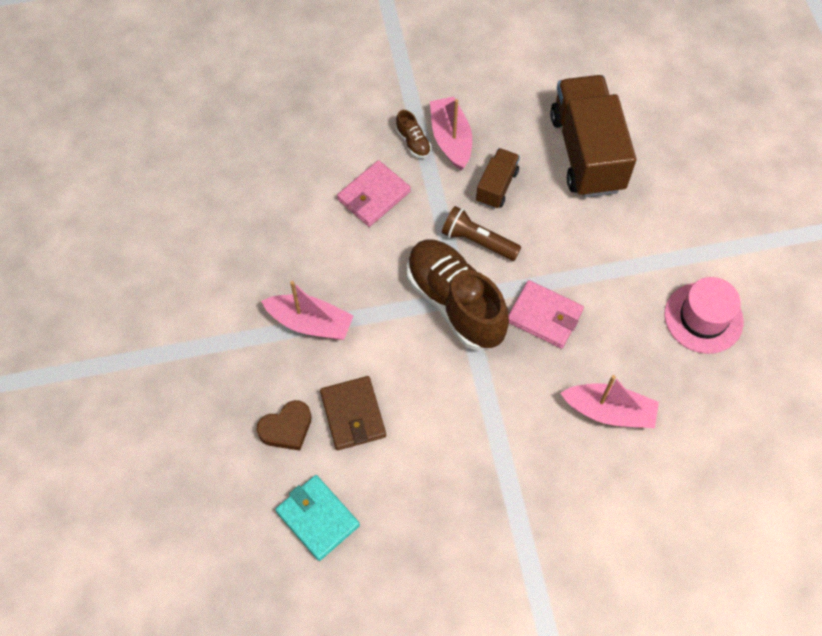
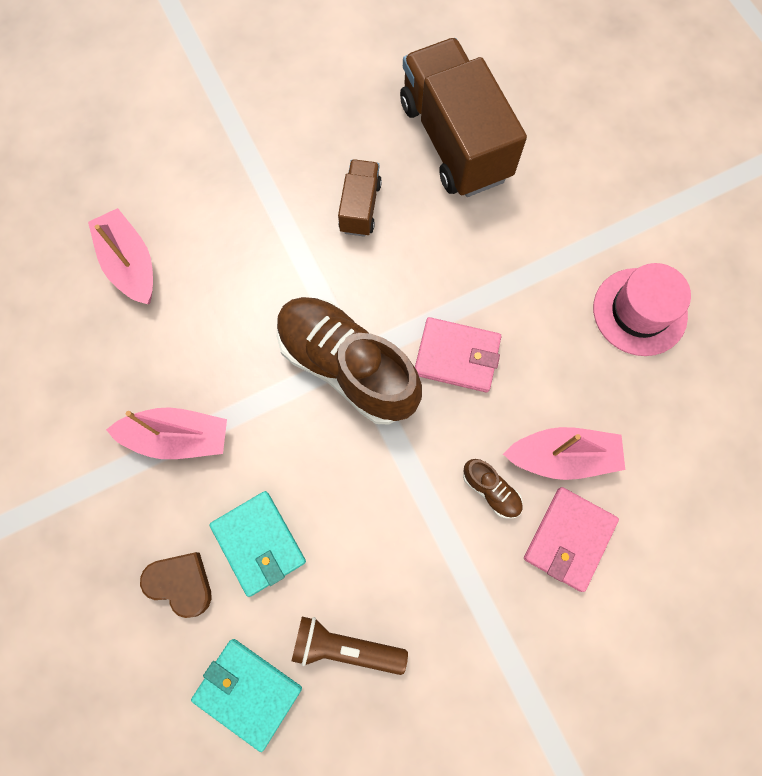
camera: 15 degrees left, 10 degrees up
(286, 428) = (181, 583): brown heart -> brown heart turned 105 degrees counterclockwise
(353, 414) = (258, 543): brown wallet -> turquoise wallet
(373, 195) = (216, 254): pink wallet -> pink wallet (569, 539)
(413, 142) = (247, 175): brown shoe -> brown shoe (491, 491)
(451, 139) = (291, 161): pink boat -> pink boat (130, 264)
(478, 241) = (355, 281): brown flashlight -> brown flashlight (345, 647)

